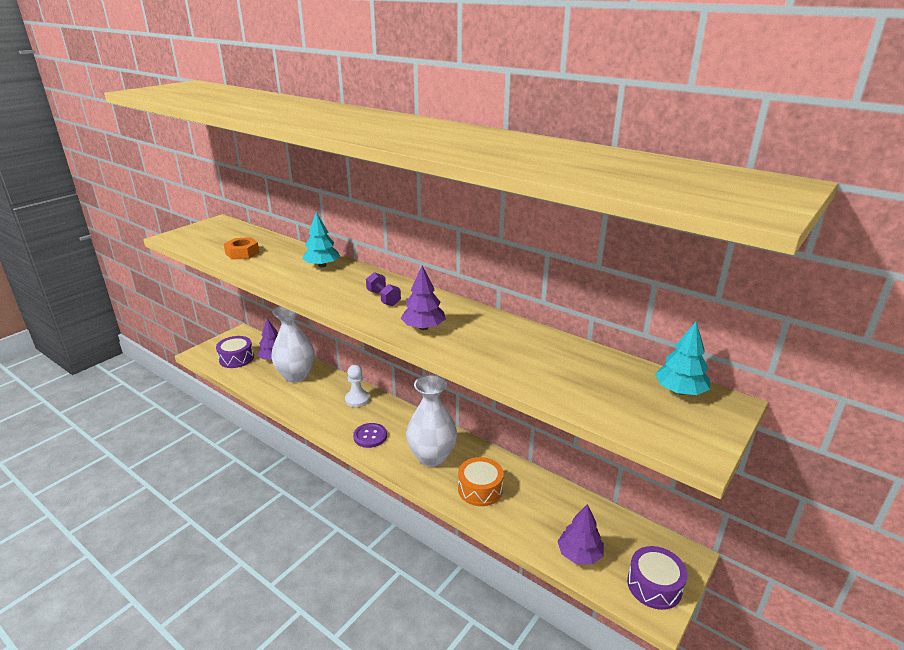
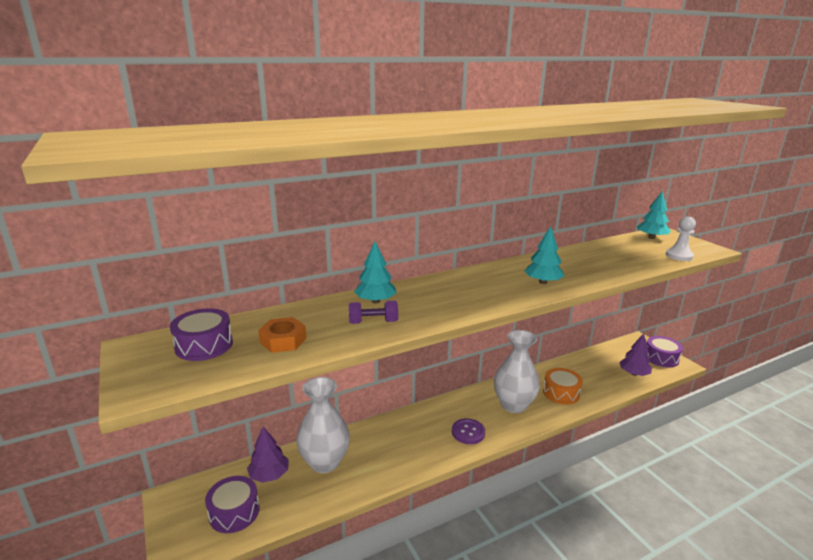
camera: 65 degrees left, 5 degrees down
(227, 236) = (204, 345): none -> purple drum
(357, 399) = (404, 427): white pawn -> white pawn (679, 256)
(383, 298) = (477, 287): purple dumbbell -> purple dumbbell (373, 322)
(423, 327) = (542, 282): purple tree -> turquoise tree

